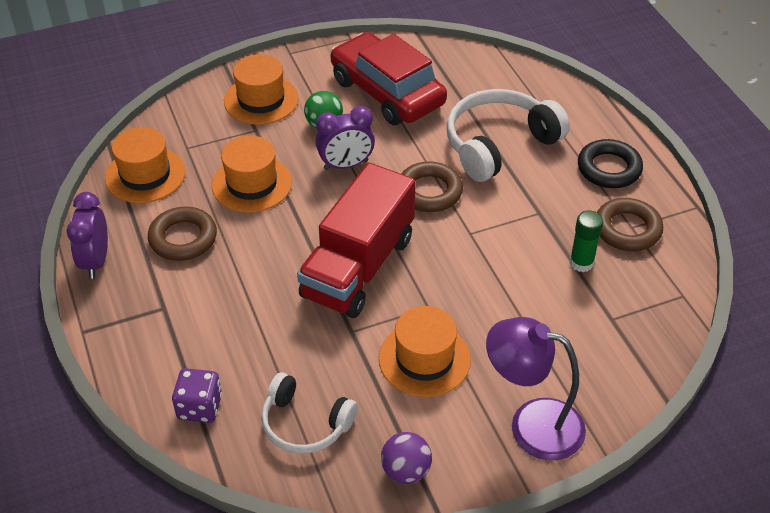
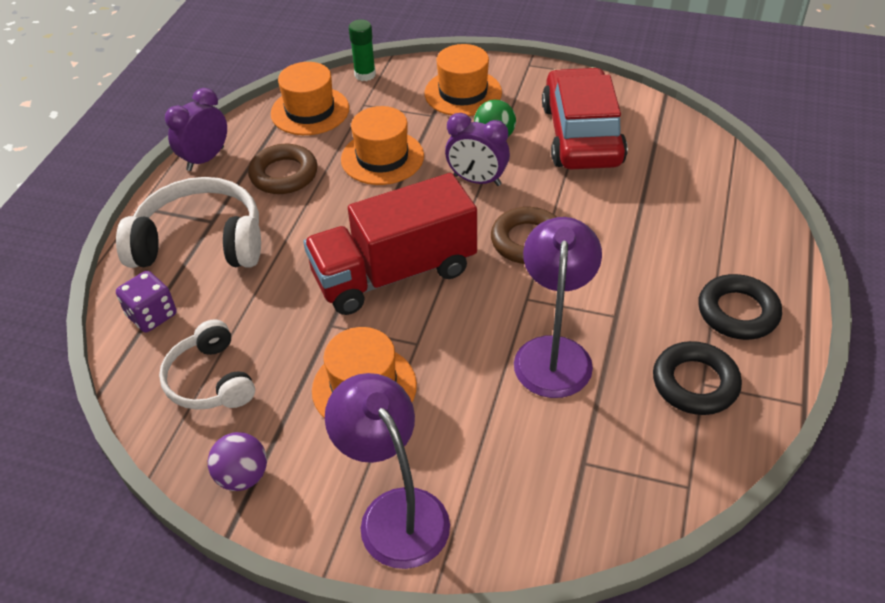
camera: 40 degrees right, 0 degrees up
(499, 144) = (642, 232): white headphones -> white headphones (200, 242)
(524, 260) = (553, 352): none -> purple lamp
(581, 263) = (609, 388): green glue stick -> green glue stick (365, 75)
(627, 229) = (695, 383): brown ring -> black ring

